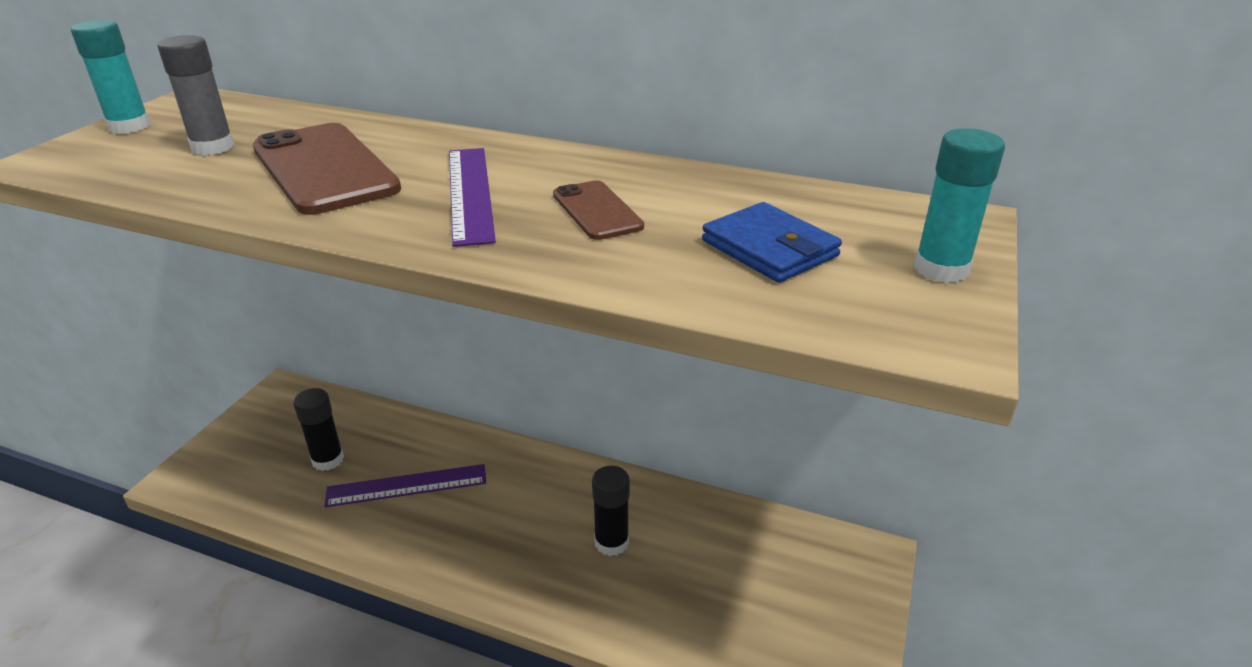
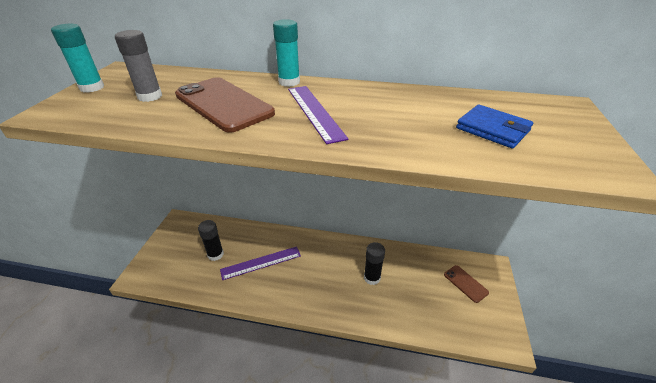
camera: 10 degrees left, 5 degrees up
(597, 211) = (389, 116): brown phone -> brown phone (465, 283)
(941, 269) = (583, 133): turquoise glue stick -> turquoise glue stick (289, 82)

